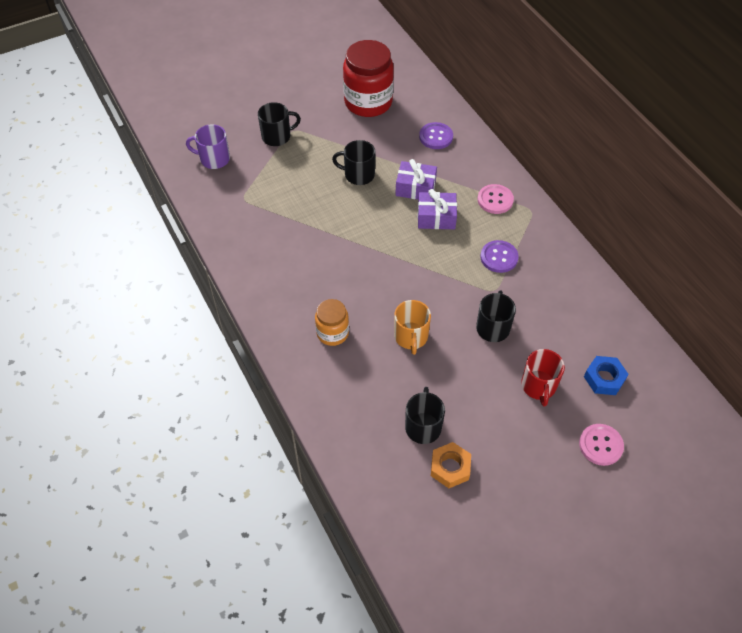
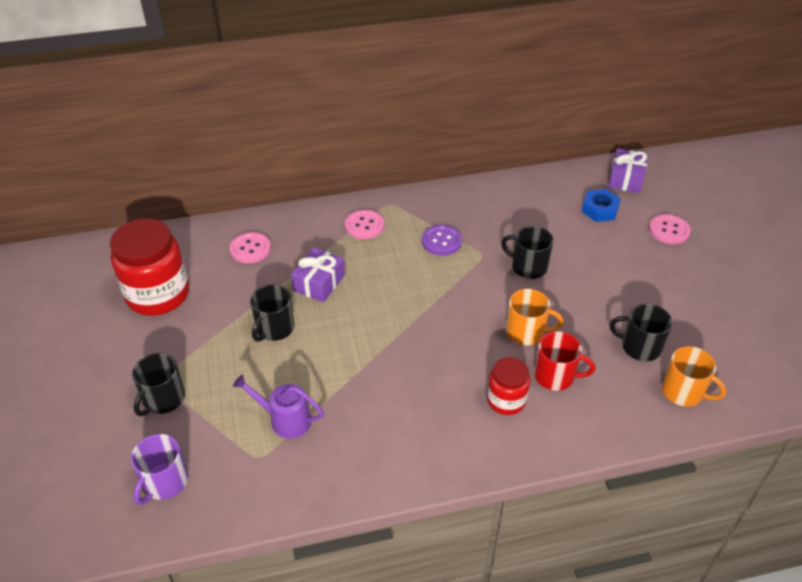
camera: 75 degrees left, 10 degrees down
(277, 136) = (163, 399): black mug -> black mug turned 150 degrees counterclockwise
(277, 204) = (285, 420): none -> purple watering can
(332, 333) = (506, 400): orange jar -> red jar
(380, 465) = (683, 392): none -> orange mug
(436, 137) = (250, 249): purple button -> pink button
(436, 217) = (369, 275): purple gift -> purple gift (626, 179)
(450, 467) = (688, 337): orange nut -> none
(538, 386) = (602, 253): red mug -> red mug (555, 376)

